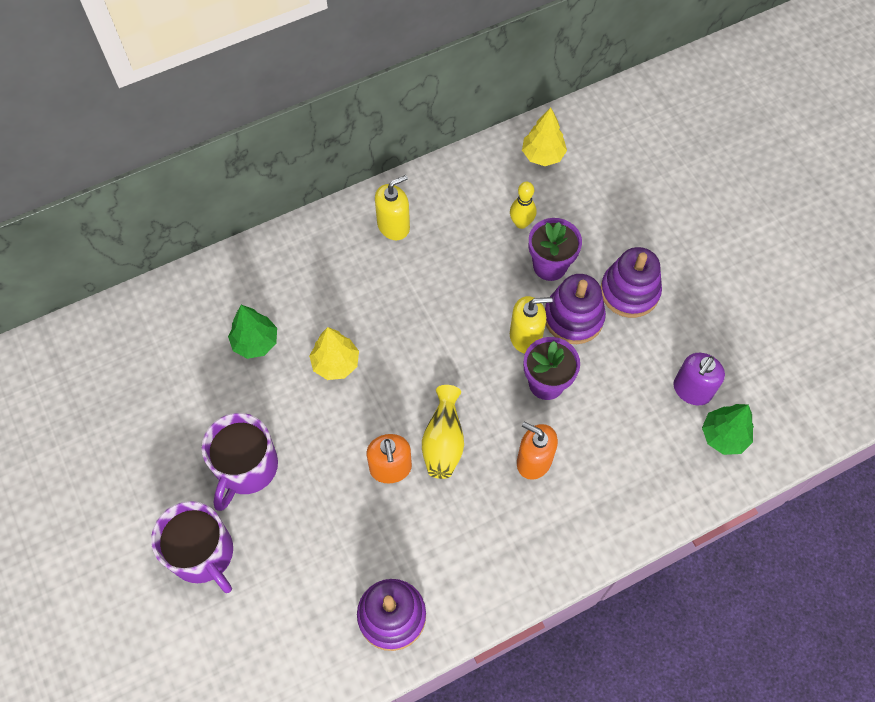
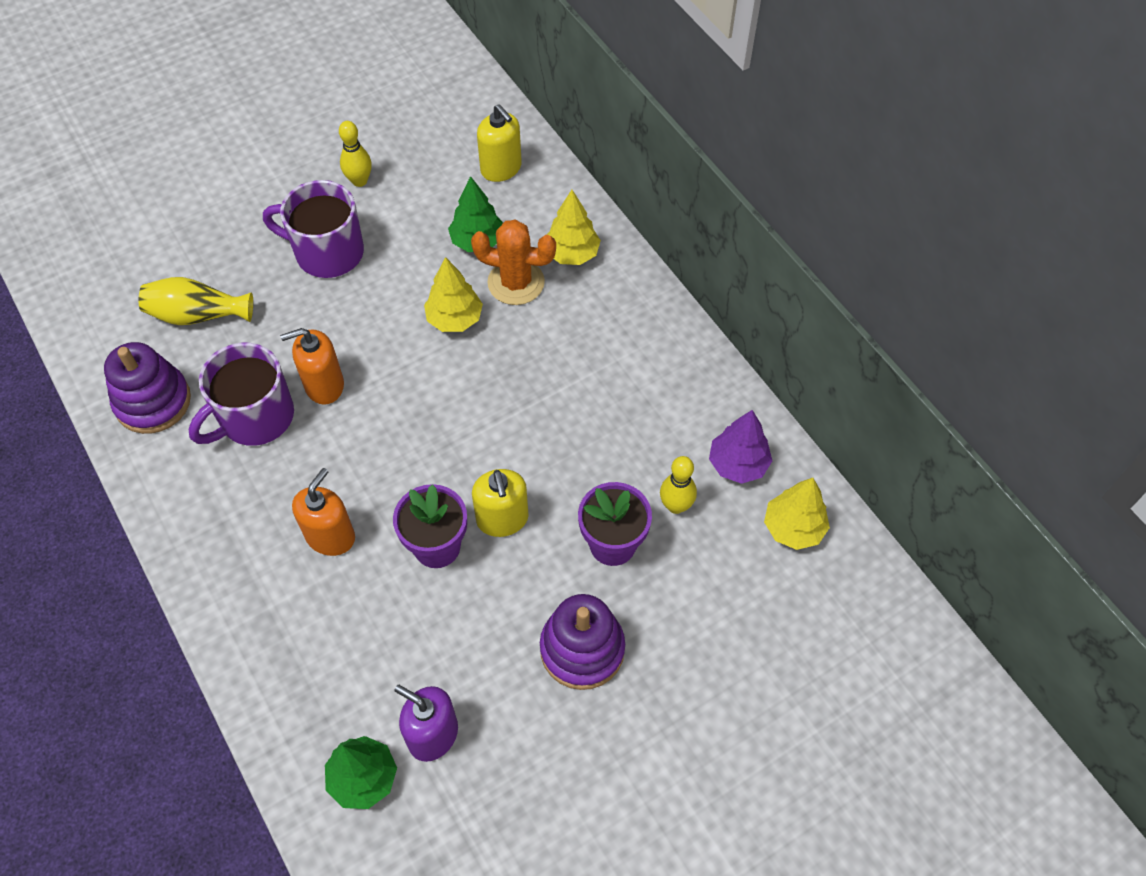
camera: 85 degrees right, 5 degrees down
(165, 440) = (359, 181): none -> yellow bowling pin
(203, 553) = (234, 229): purple mug -> purple mug (255, 417)
(282, 271) = (572, 254): none -> yellow tree
(305, 315) = (516, 282): none -> orange cactus
(393, 226) = (650, 359): yellow soap dispenser -> yellow soap dispenser (501, 168)
(443, 441) = (357, 436): yellow vase -> yellow vase (198, 315)
(490, 181) = (738, 464): none -> purple tree
(573, 317) = (535, 576): purple stacking toy -> none

